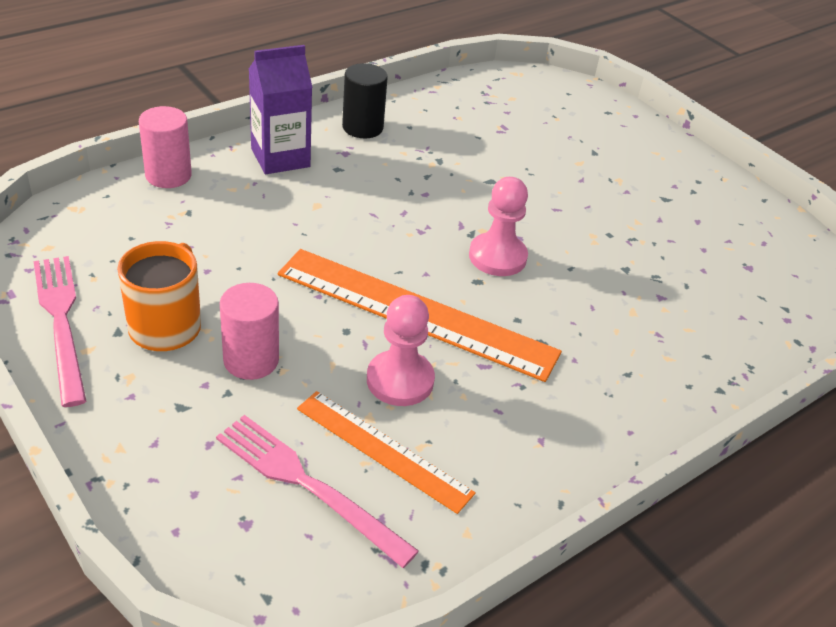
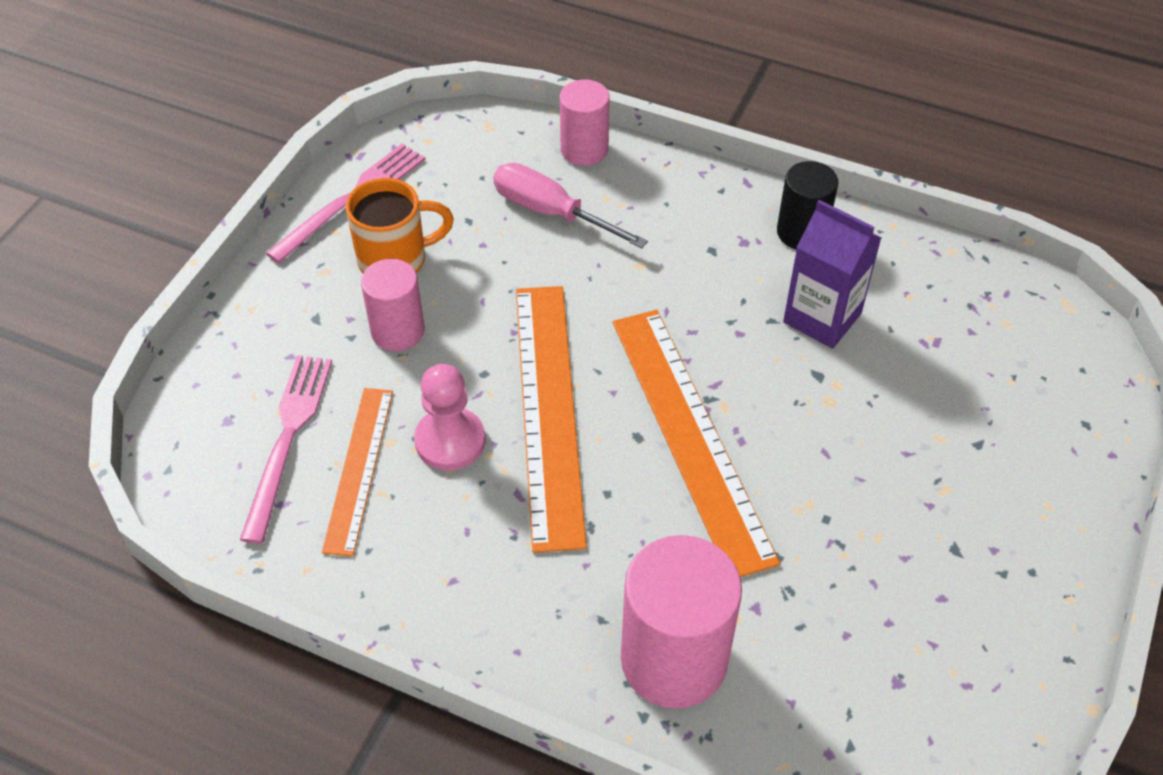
camera: 65 degrees right, 10 degrees up
(215, 220) = (551, 212): none -> pink screwdriver
(280, 158) = (686, 203): purple carton -> purple carton (822, 318)
(497, 257) = (690, 436): pink pawn -> orange ruler
(682, 353) = (674, 660): none -> pink cylinder

